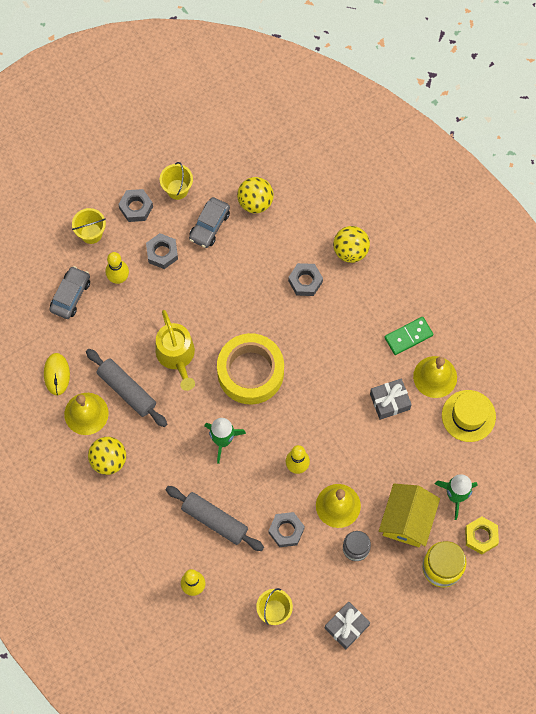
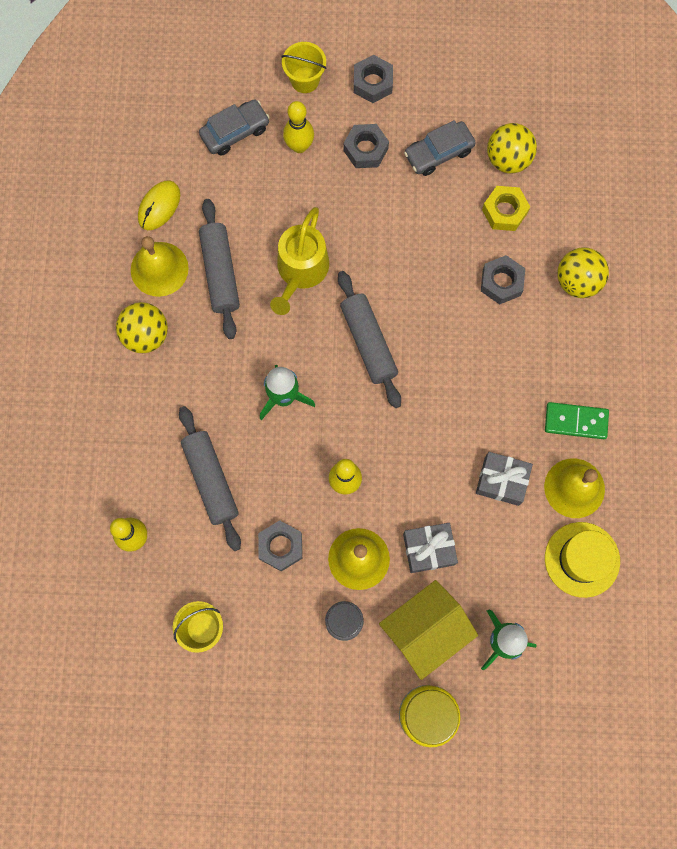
camera: 35 degrees right, 5 degrees up
(177, 189) = (431, 91): yellow bucket -> none
(250, 372) = (368, 342): yellow tape -> grey rolling pin
(346, 627) = (269, 704): grey gift -> grey gift (429, 549)
(481, 536) = (497, 710): yellow nut -> yellow nut (504, 211)

